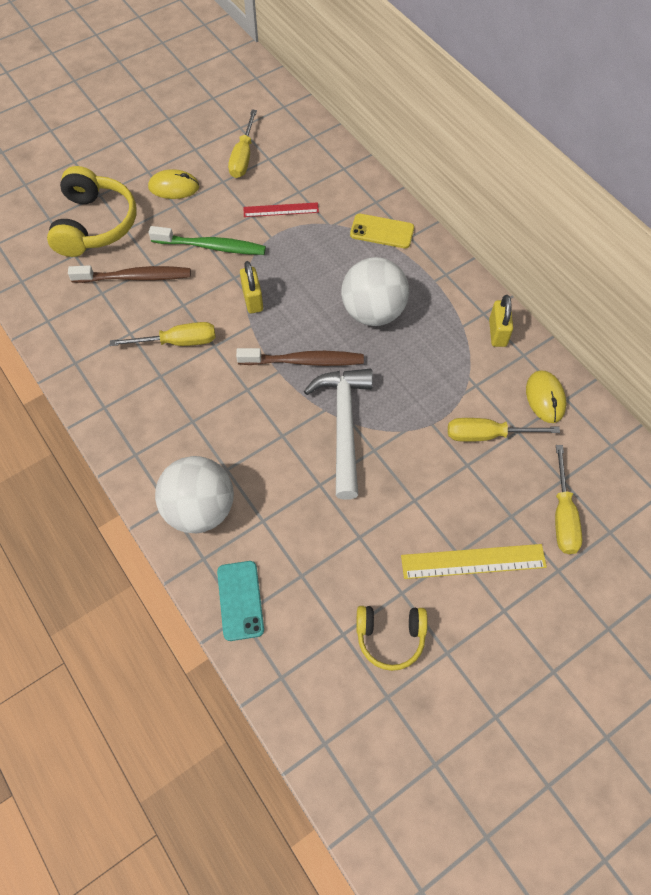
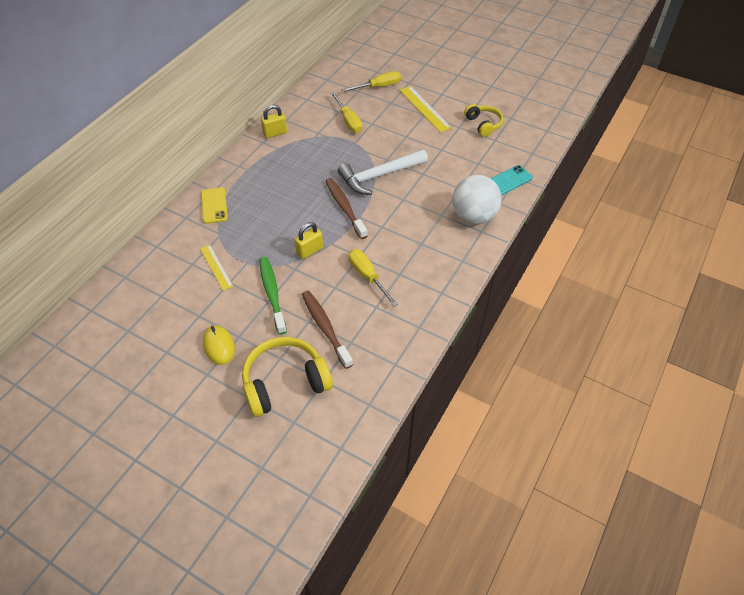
camera: 115 degrees left, 10 degrees down
(243, 157) = (165, 313): yellow screwdriver -> none
(281, 210) = (216, 267): red ruler -> yellow ruler
(373, 312) = (288, 189): white ball -> none
(545, 398) = (311, 106): yellow mouse -> none

